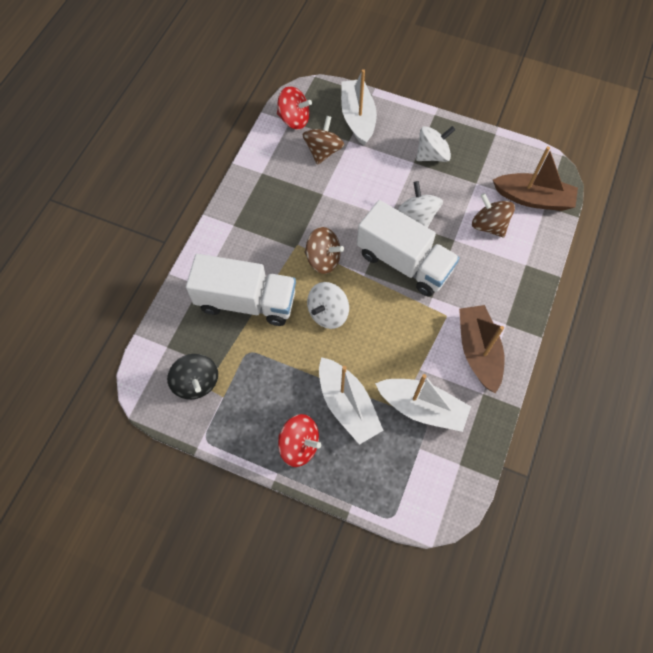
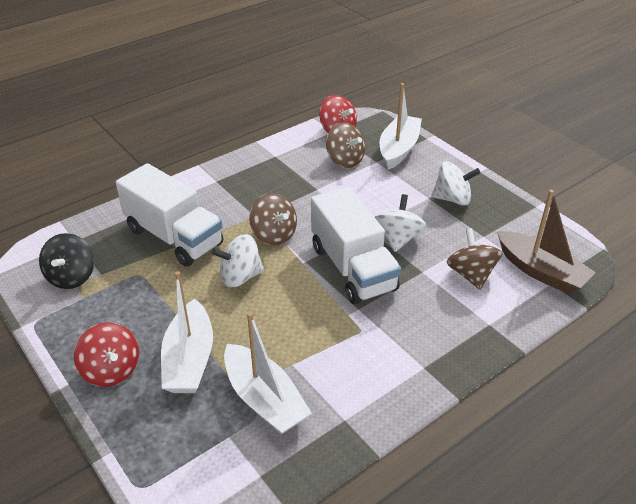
camera: 30 degrees right, 25 degrees down
(323, 151) = (345, 160): brown spinning top -> brown spinning top turned 90 degrees clockwise
(478, 351) = (371, 377): brown boat -> none

